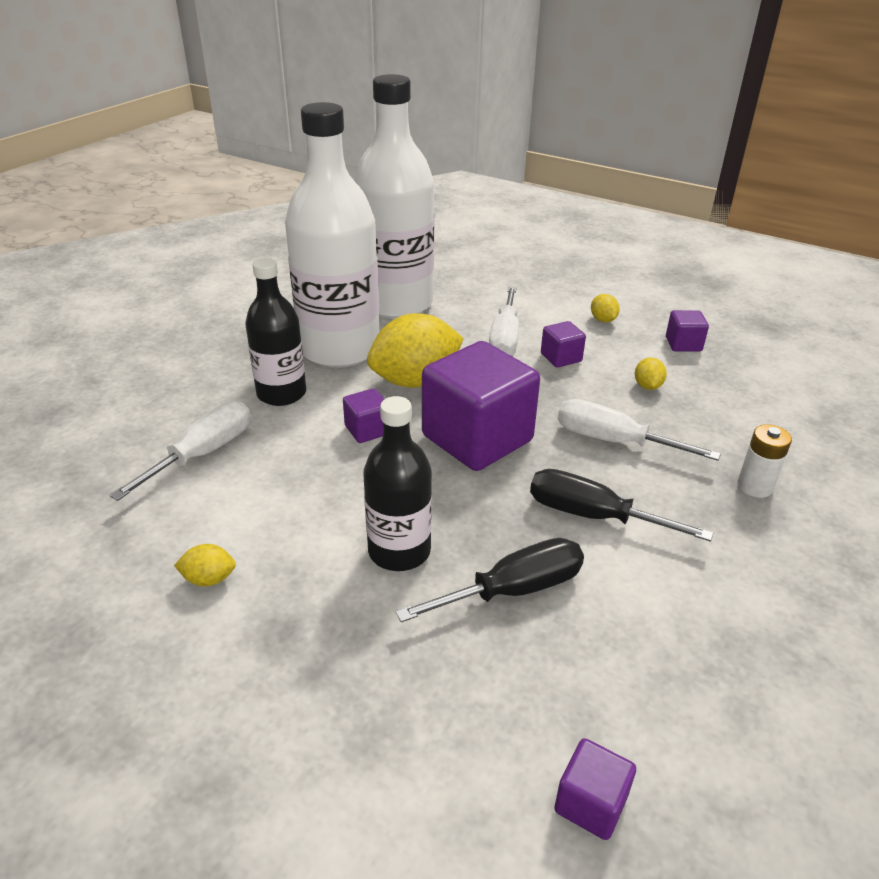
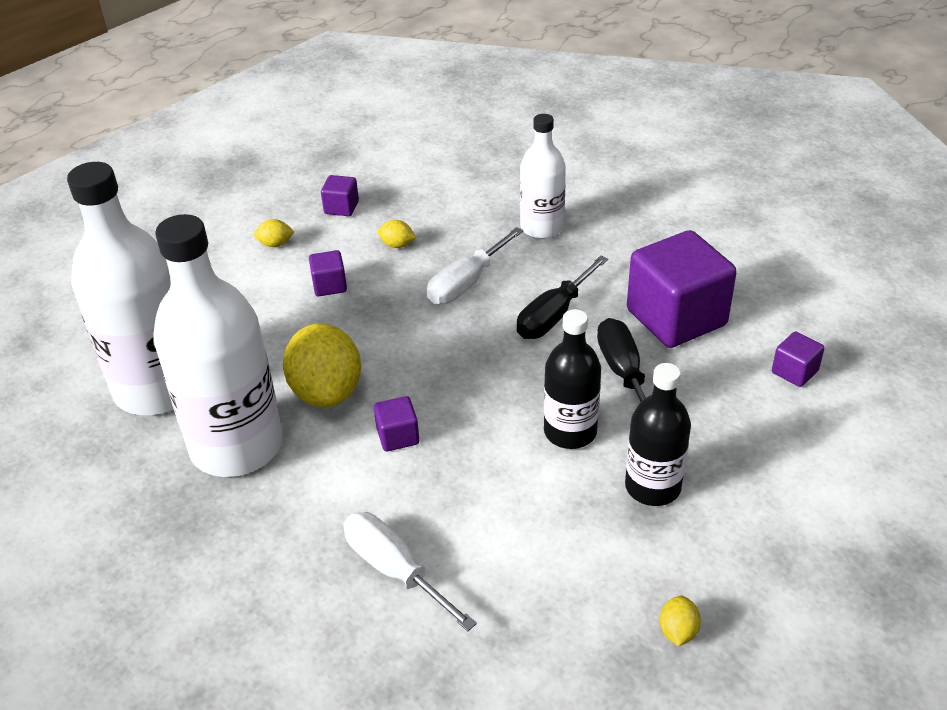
camera: 75 degrees left, 5 degrees up
(209, 579) = (580, 560): yellow lemon -> yellow lemon (678, 631)
(281, 394) = (307, 501): black bottle -> black bottle (652, 487)
(477, 438) = (436, 363): purple cube -> purple cube (676, 318)
(504, 338) = (277, 316): white screwdriver -> none
(755, 486) = (542, 227): white battery -> white bottle

